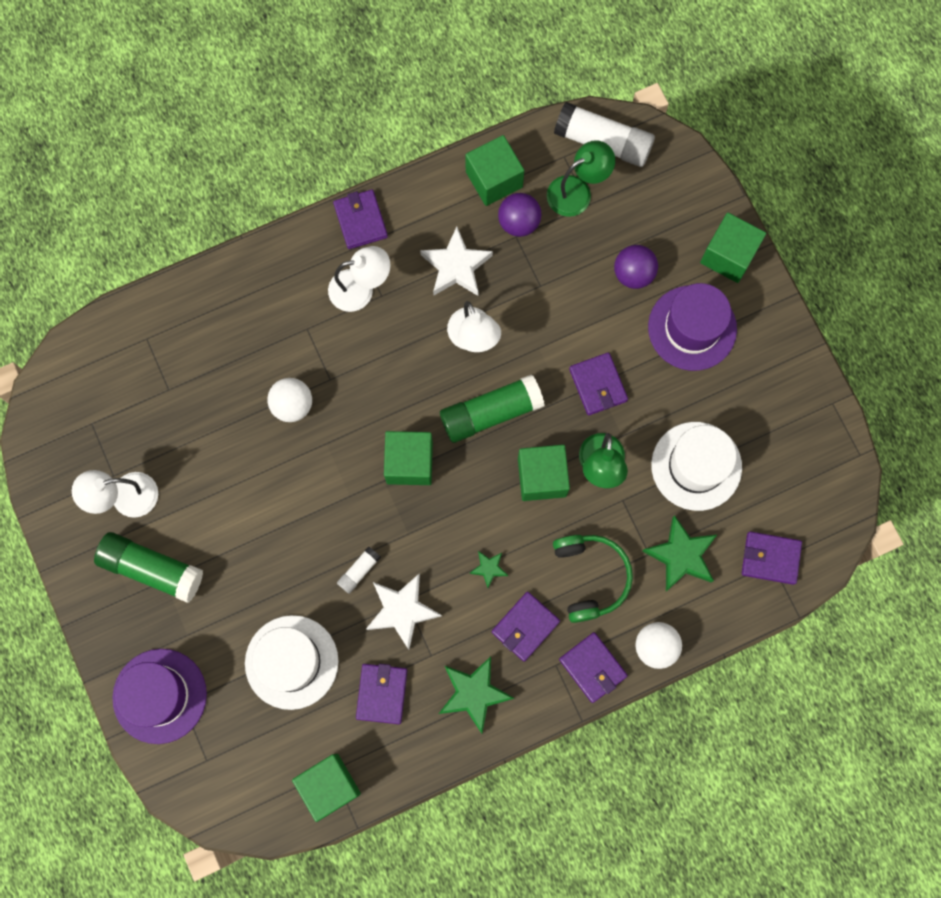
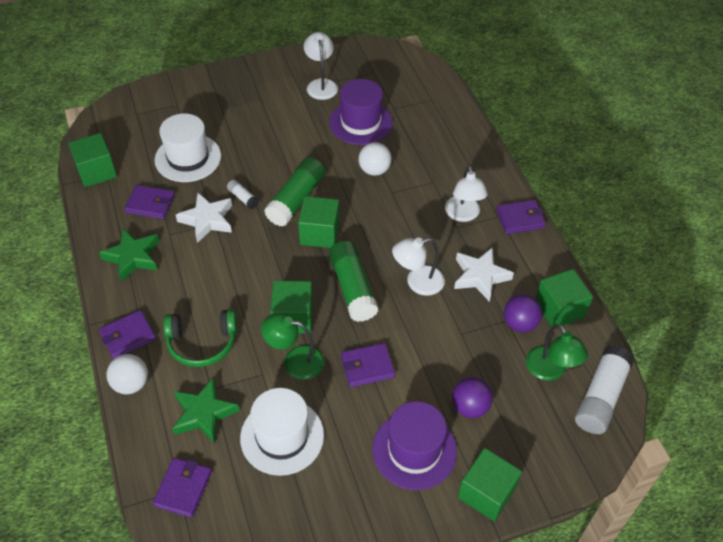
camera: 95 degrees right, 25 degrees down
(152, 569) = (270, 94): green glue stick -> green glue stick (296, 200)
(160, 696) = (185, 94): purple hat -> purple hat (360, 122)
(489, 568) = (226, 275): green star -> none
(525, 626) = (174, 294): purple wallet -> none

